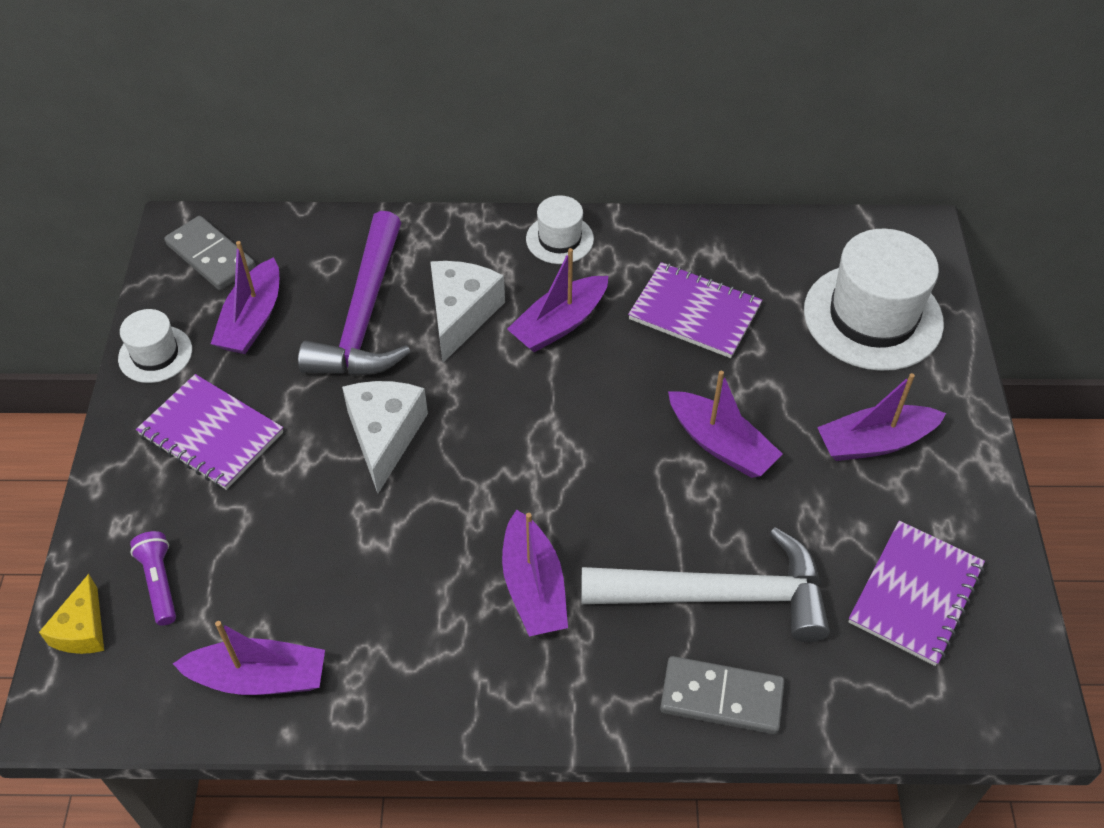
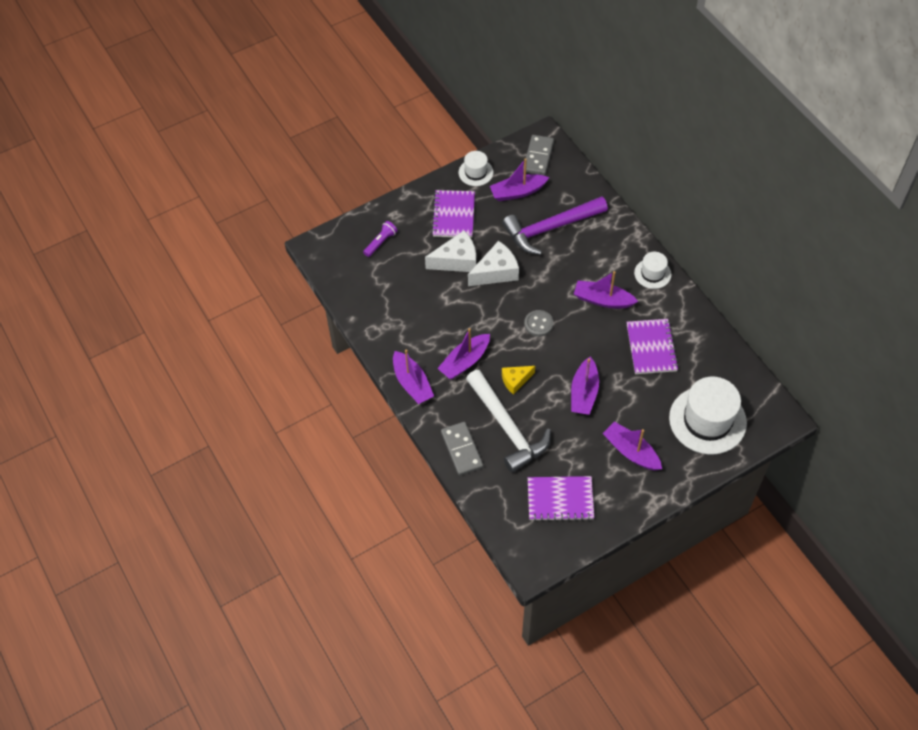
camera: 60 degrees right, 5 degrees up
(82, 629) = (347, 232): yellow cheese -> yellow cheese (515, 381)
(259, 677) = (366, 297): purple boat -> purple boat (412, 383)
(461, 315) = (579, 262): white cheese -> white cheese (457, 260)
(539, 433) = (538, 324): none -> grey button

